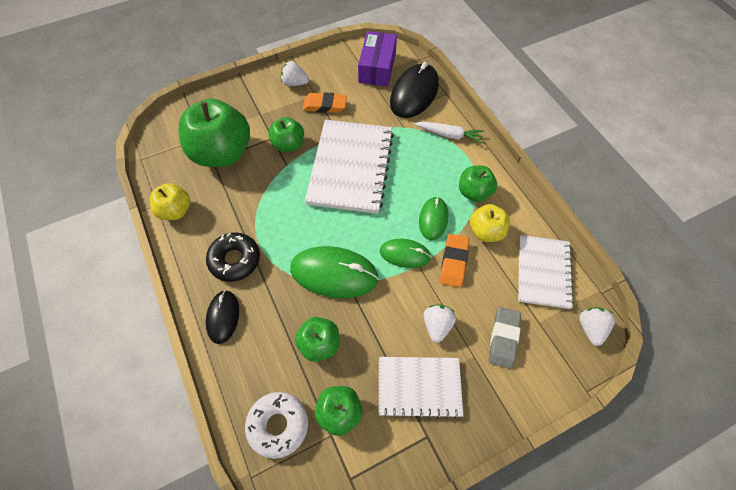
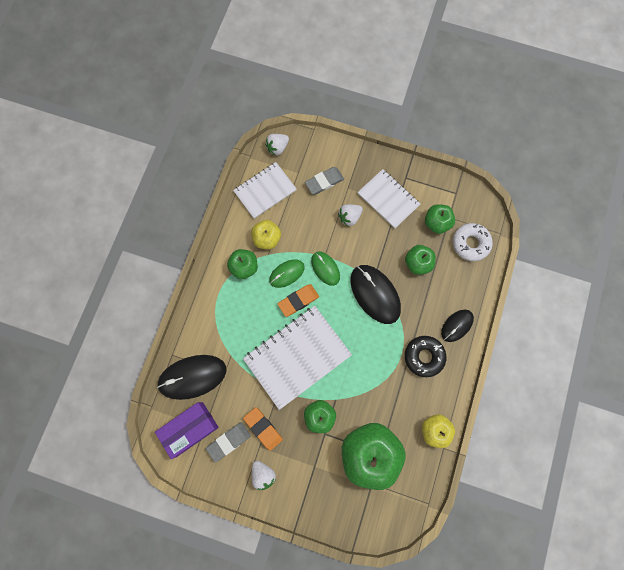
camera: 135 degrees left, 15 degrees up
(334, 273) = (375, 294): green mouse -> black mouse
(341, 81) = (229, 441): none -> grey eraser
(449, 135) = (210, 320): white carrot -> none
(453, 262) = (304, 239): orange eraser -> orange eraser (298, 301)

